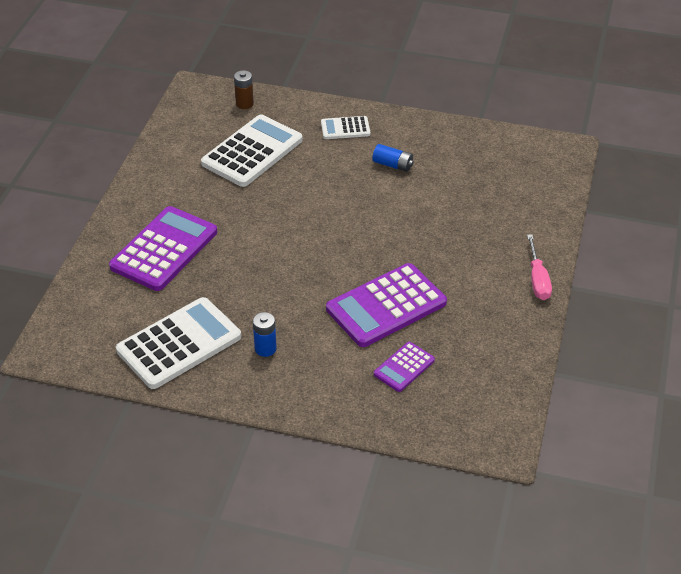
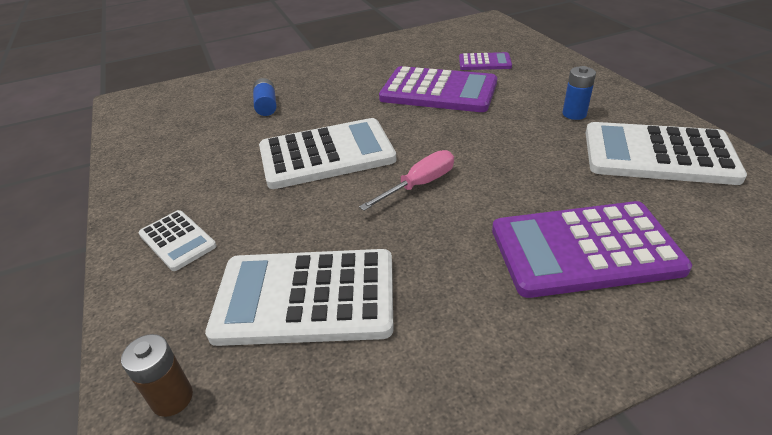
camera: 125 degrees left, 5 degrees down
(364, 208) = (326, 155): none -> white calculator
(393, 165) = (231, 172): blue battery -> blue battery (266, 106)
(537, 279) = (323, 57): pink screwdriver -> pink screwdriver (419, 185)

